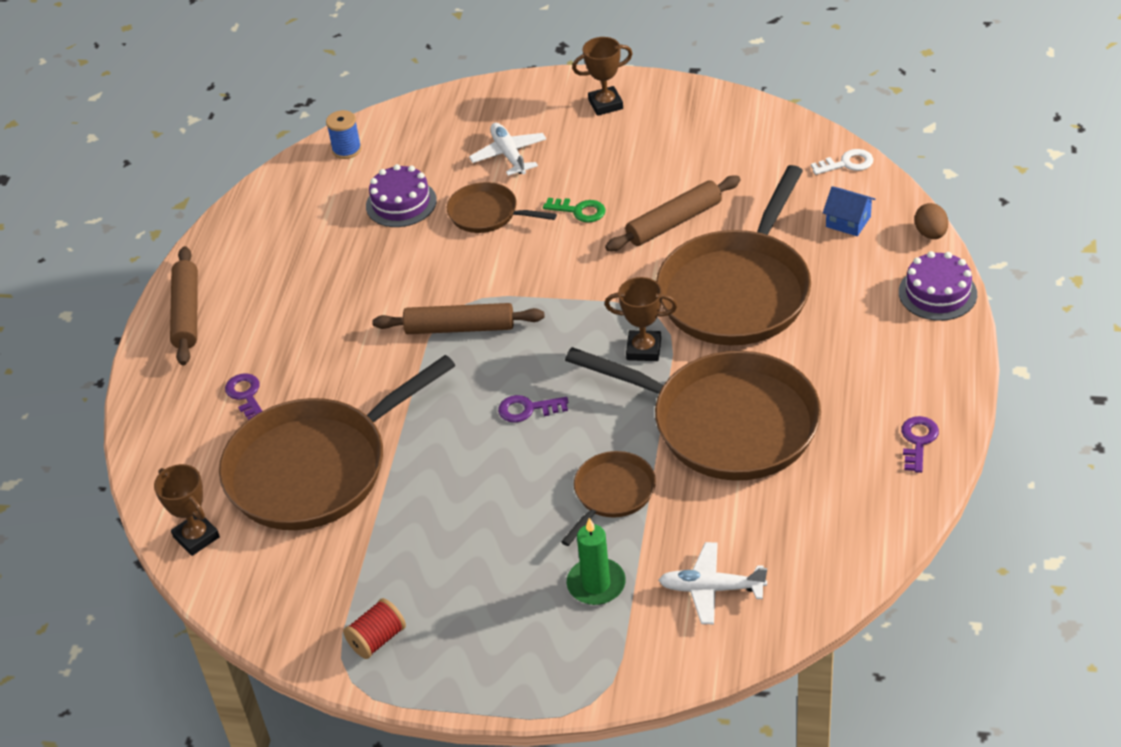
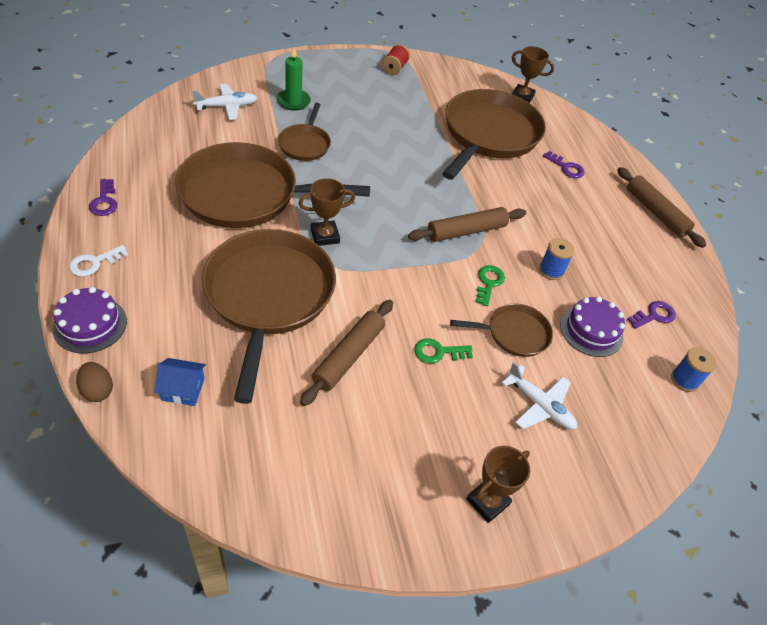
camera: 145 degrees right, 5 degrees up
(391, 267) = (551, 270): none -> blue spool
(477, 265) = (488, 283): none -> green key
(527, 409) = (384, 184): purple key -> purple key (654, 315)
(847, 163) = (195, 469): white key -> white key (94, 263)

